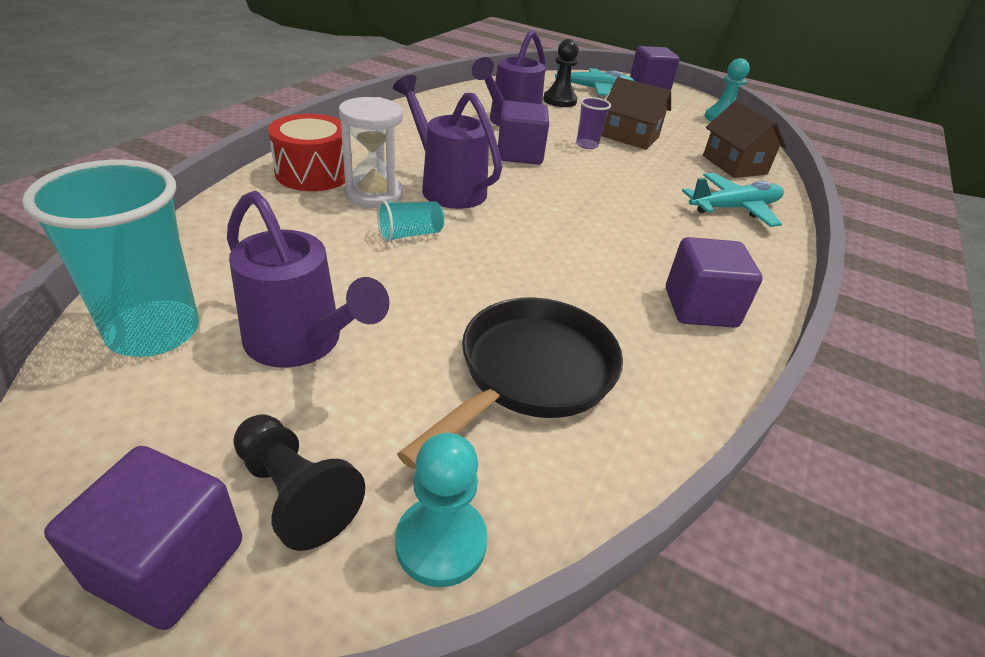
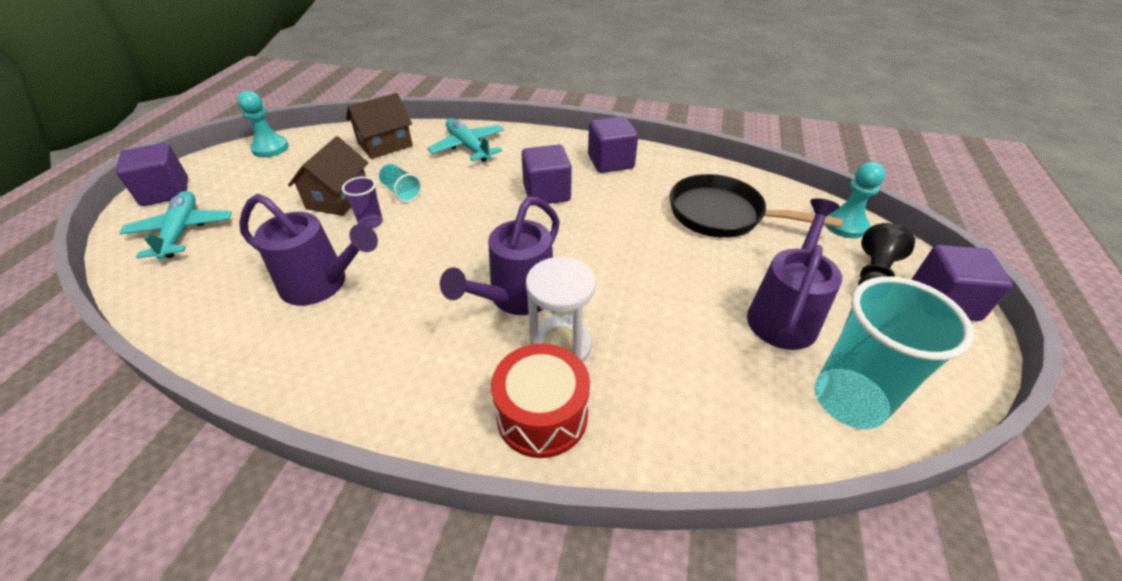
camera: 100 degrees left, 5 degrees up
(410, 234) = (616, 300): turquoise cup -> turquoise cup (401, 192)
(519, 154) = (414, 263): purple cube -> purple cube (546, 193)
(559, 101) = (232, 255): black pawn -> none

